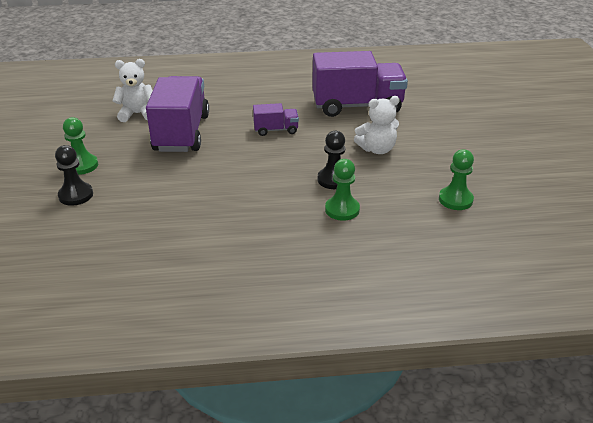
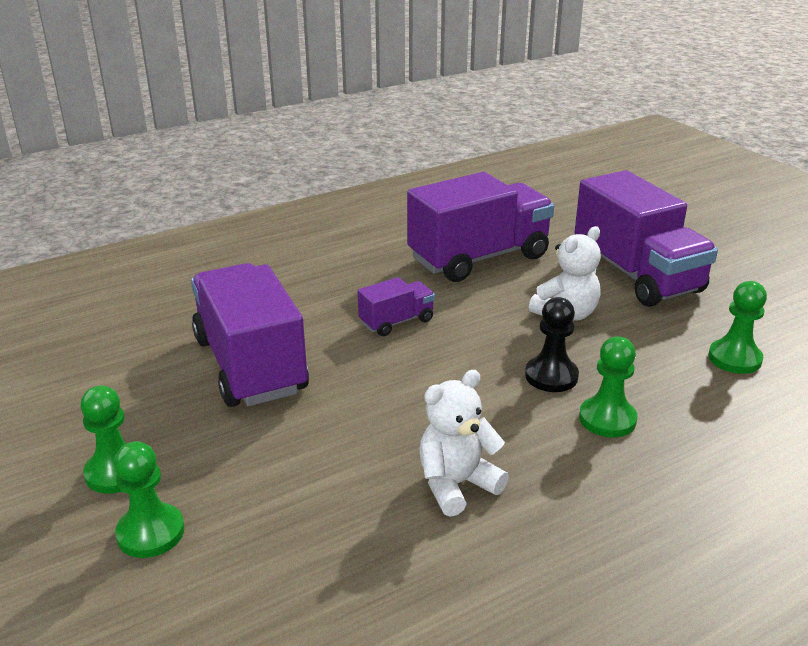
camera: 25 degrees left, 5 degrees down
(76, 195) = (151, 532): black pawn -> green pawn
(137, 114) = (144, 352): white teddy bear -> white teddy bear (456, 484)
(446, 138) = (636, 275): none -> purple truck

